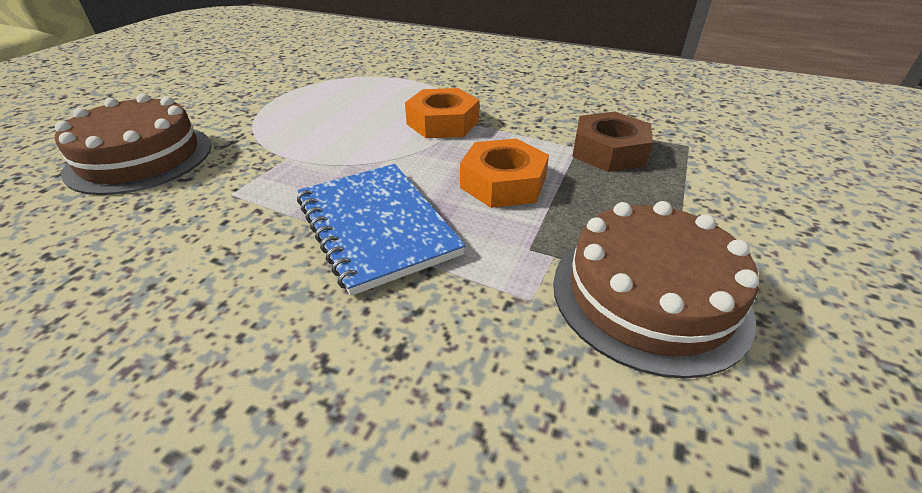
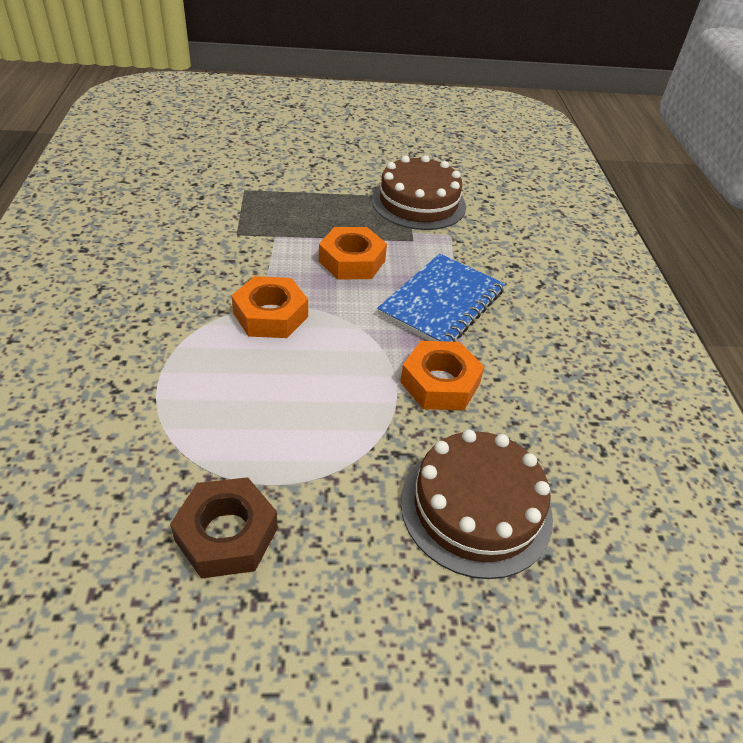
camera: 120 degrees left, 5 degrees up
(266, 182) = (440, 383): none -> orange nut
(609, 151) = (274, 221): brown nut -> brown nut (226, 534)

